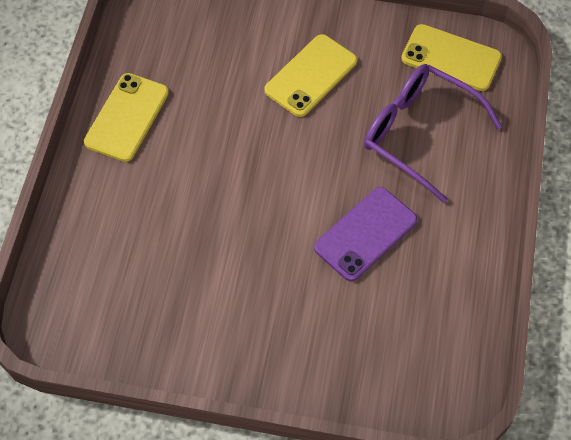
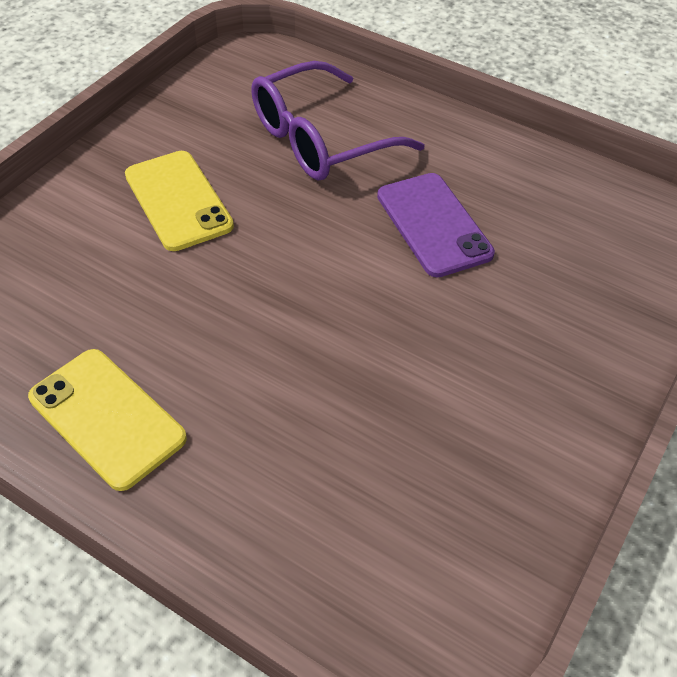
camera: 70 degrees left, 10 degrees down
(451, 58) = (236, 85): yellow phone -> none

